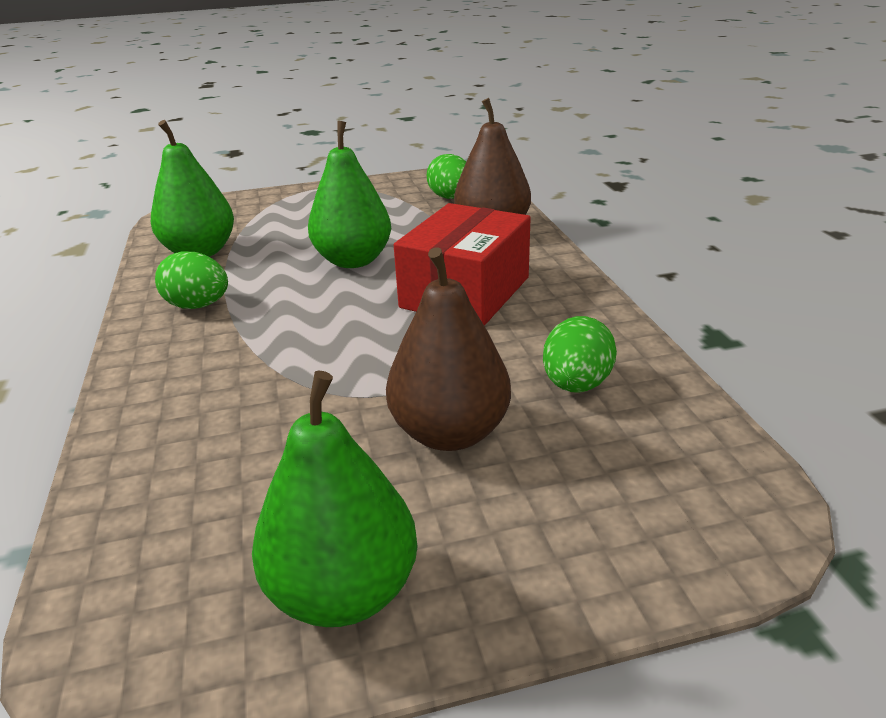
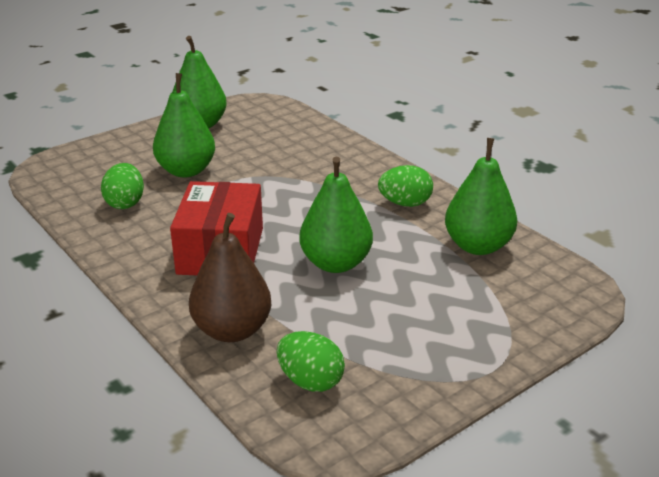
camera: 155 degrees right, 0 degrees up
(450, 433) = (186, 171): brown pear -> green pear

